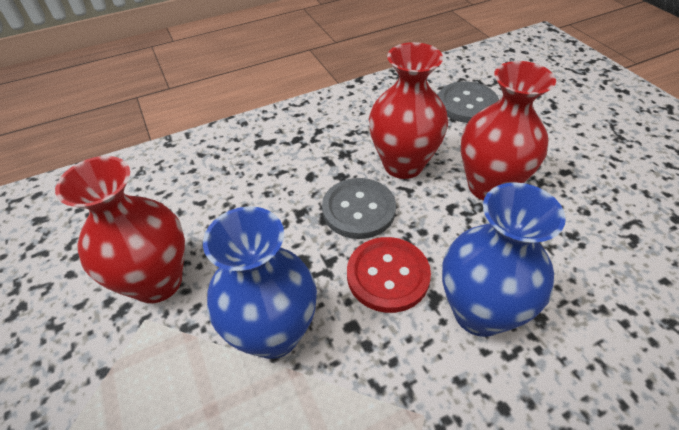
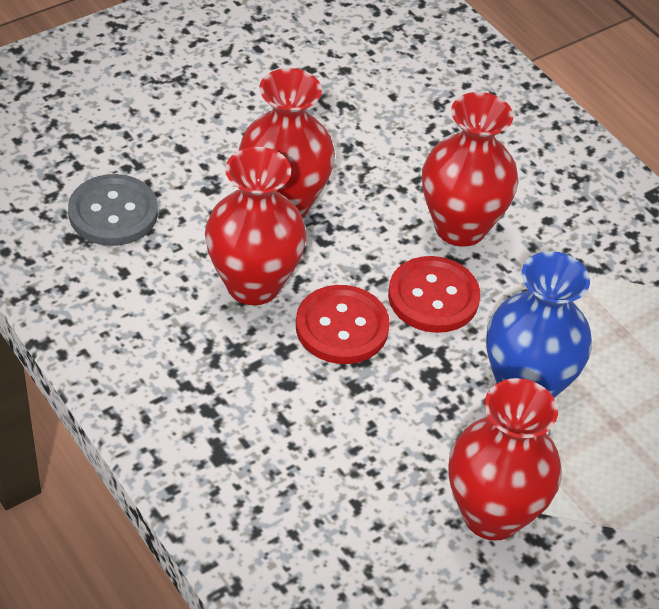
camera: 105 degrees left, 0 degrees up
(358, 209) = (342, 327): grey button -> red button
(479, 312) = (460, 227): blue vase -> red vase

